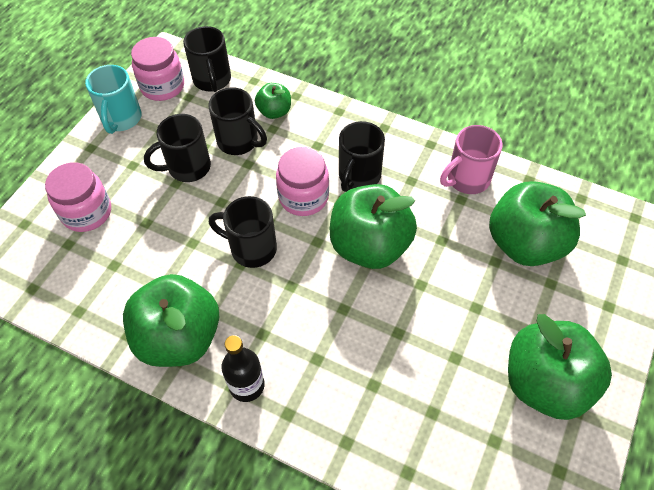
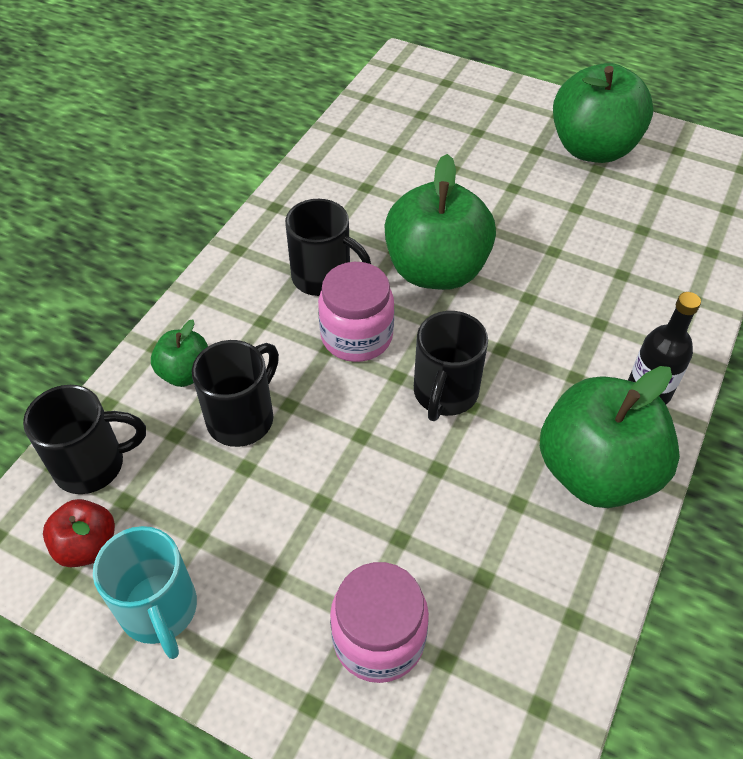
camera: 90 degrees left, 5 degrees down
(121, 119) = (160, 610): turquoise mug -> turquoise mug turned 60 degrees clockwise
(162, 86) = (87, 546): pink jar -> red apple
(187, 167) = (289, 487): black mug -> none
(467, 179) = (335, 179): pink mug -> none
(525, 243) = (428, 144): green apple -> none

